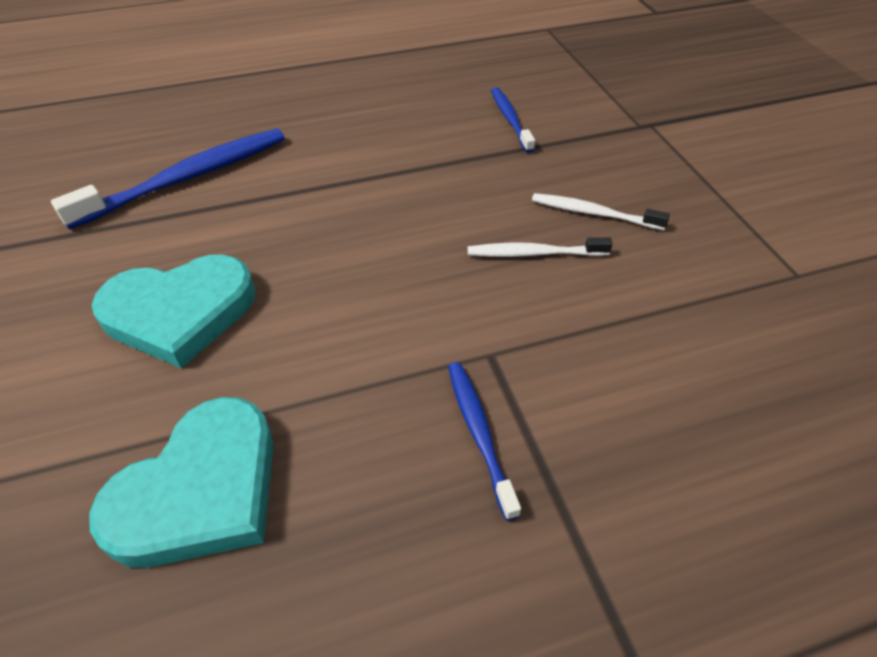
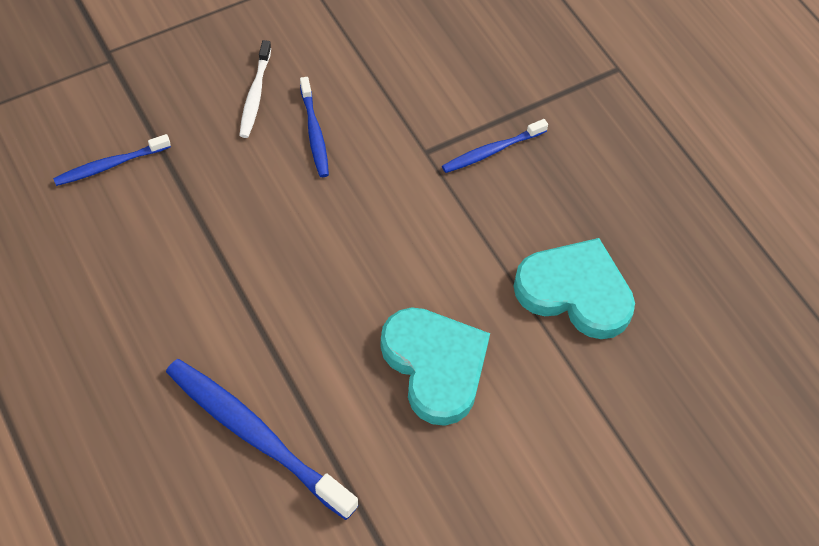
camera: 105 degrees left, 10 degrees up
(534, 253) = (314, 132): white toothbrush -> blue toothbrush

